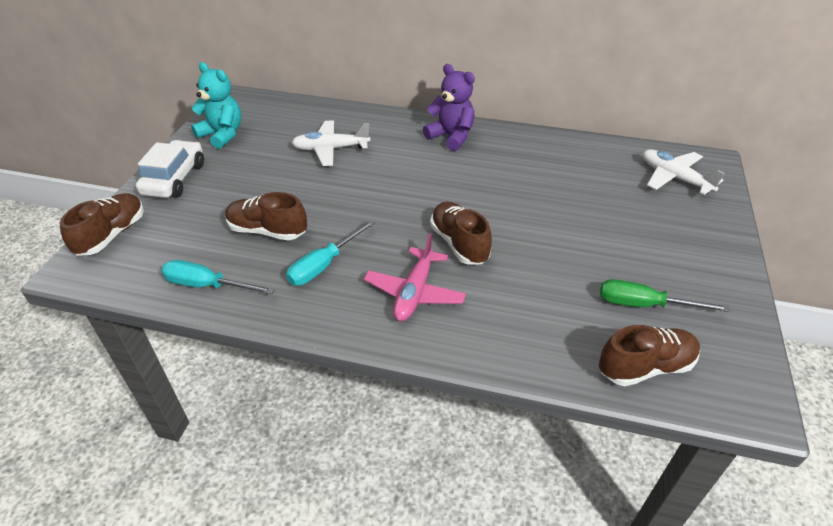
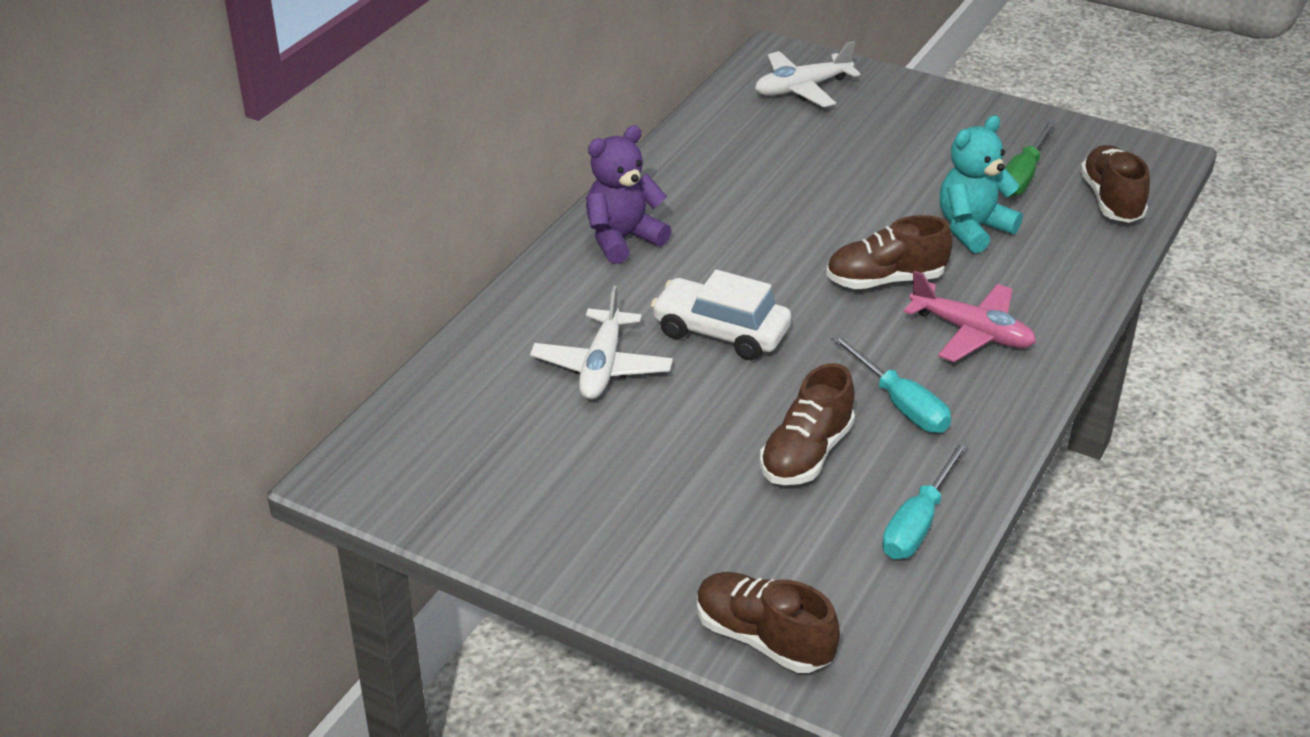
camera: 75 degrees left, 5 degrees down
(174, 179) = (618, 562): white car -> white car (720, 332)
(222, 135) = (489, 496): turquoise teddy bear -> turquoise teddy bear (973, 229)

